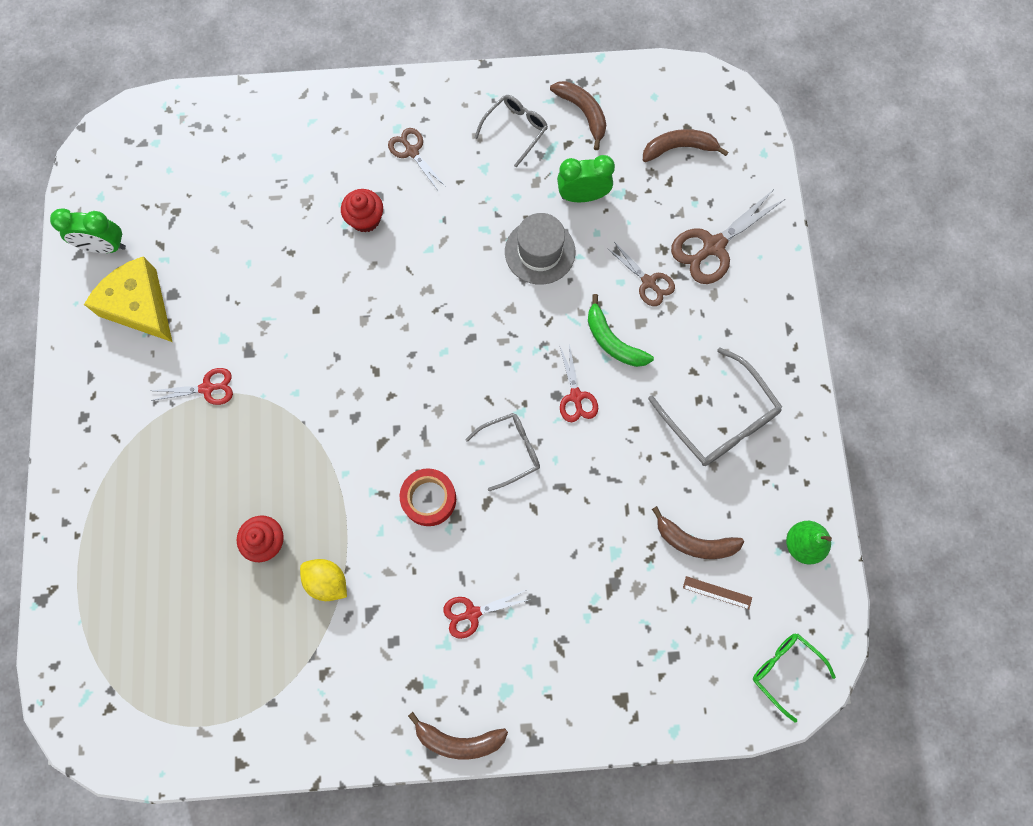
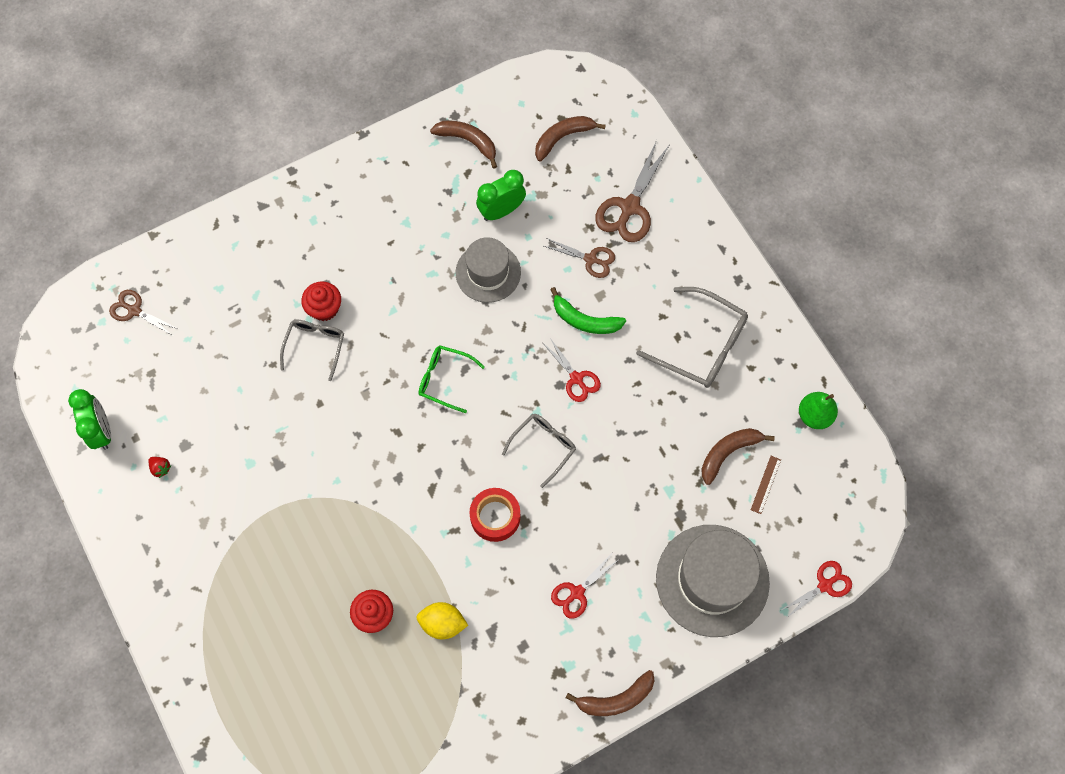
camera: 25 degrees left, 5 degrees down
(104, 246) = (101, 431): green clock -> green clock turned 90 degrees counterclockwise
(140, 306) = (161, 468): yellow cheese -> red strawberry
(207, 388) = (257, 511): red scissors -> red scissors (825, 585)
(412, 151) = (336, 234): brown scissors -> brown scissors (134, 310)
(515, 130) = (417, 179): grey glasses -> grey glasses (315, 346)
(614, 665) = (712, 580): none -> grey hat
(694, 542) = (728, 453): brown banana -> brown banana turned 150 degrees clockwise
(717, 592) = (766, 484): brown ruler -> brown ruler turned 60 degrees counterclockwise
(785, 670) = (848, 521): green glasses -> green glasses (445, 379)

